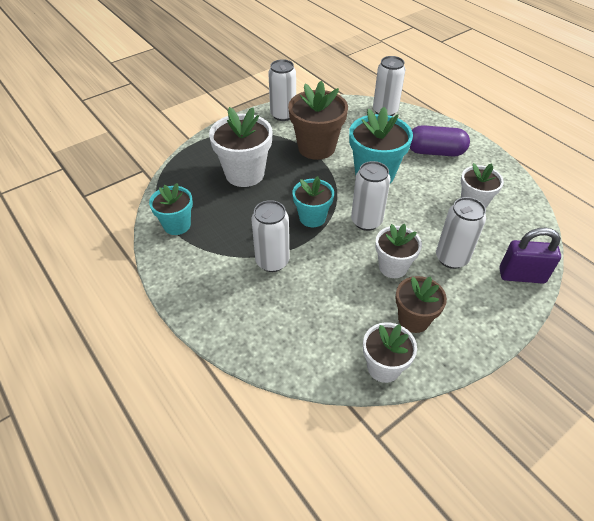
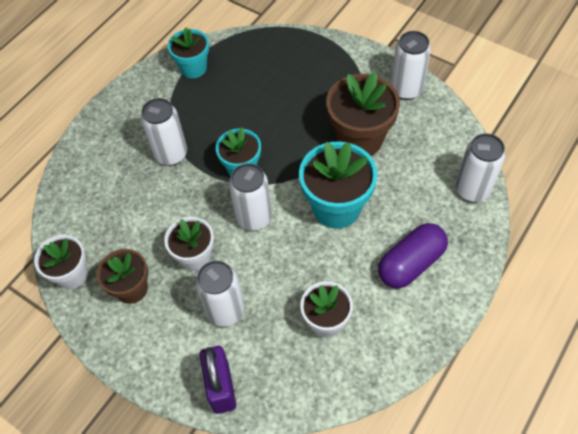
camera: 75 degrees right, 10 degrees up
(245, 174) = (286, 91): white flower pot -> none
(435, 152) = (411, 263): purple capsule -> purple capsule turned 60 degrees clockwise

